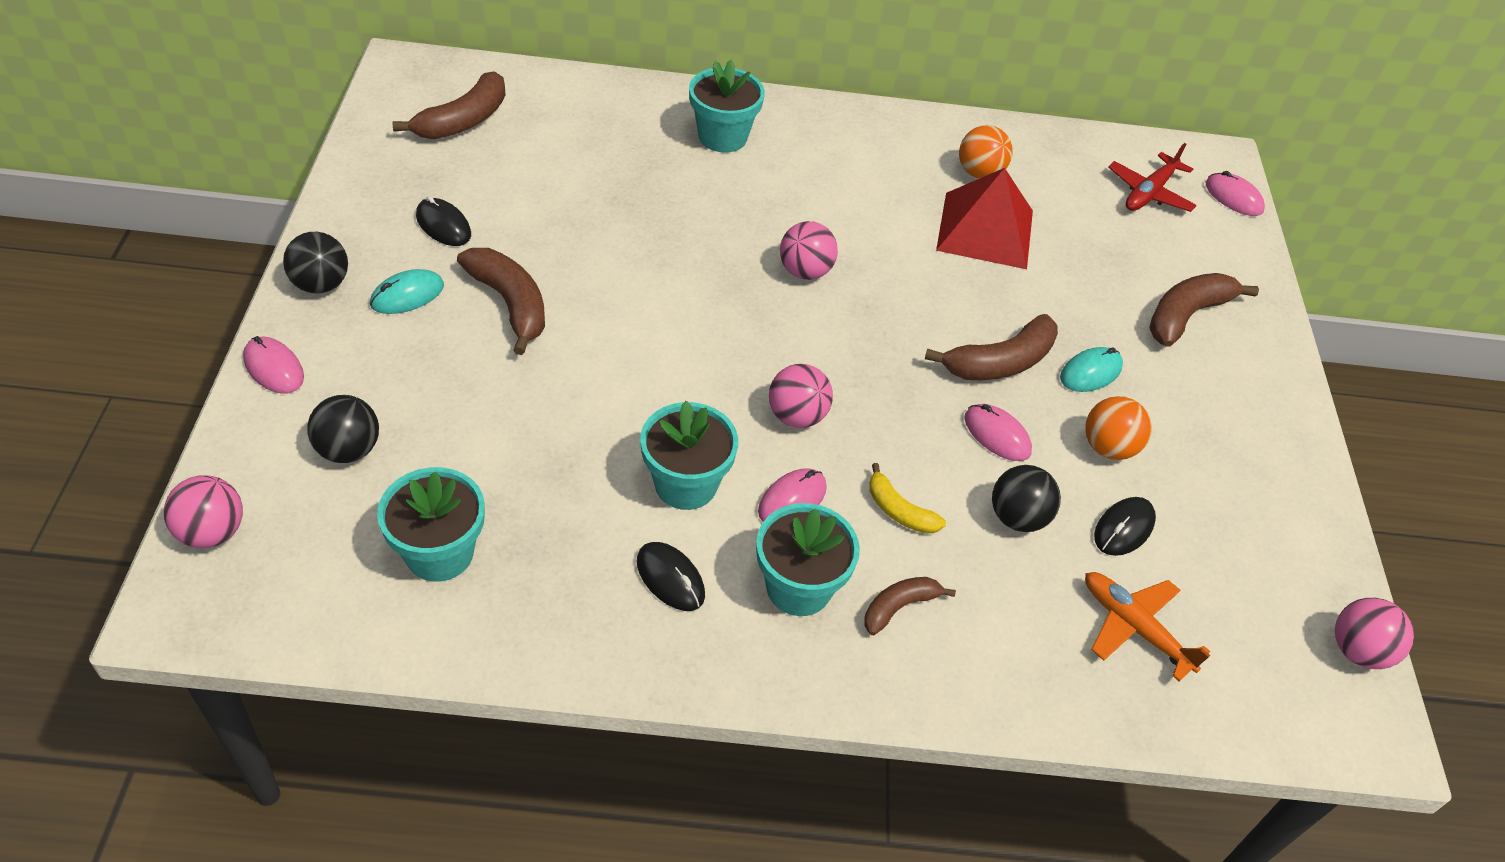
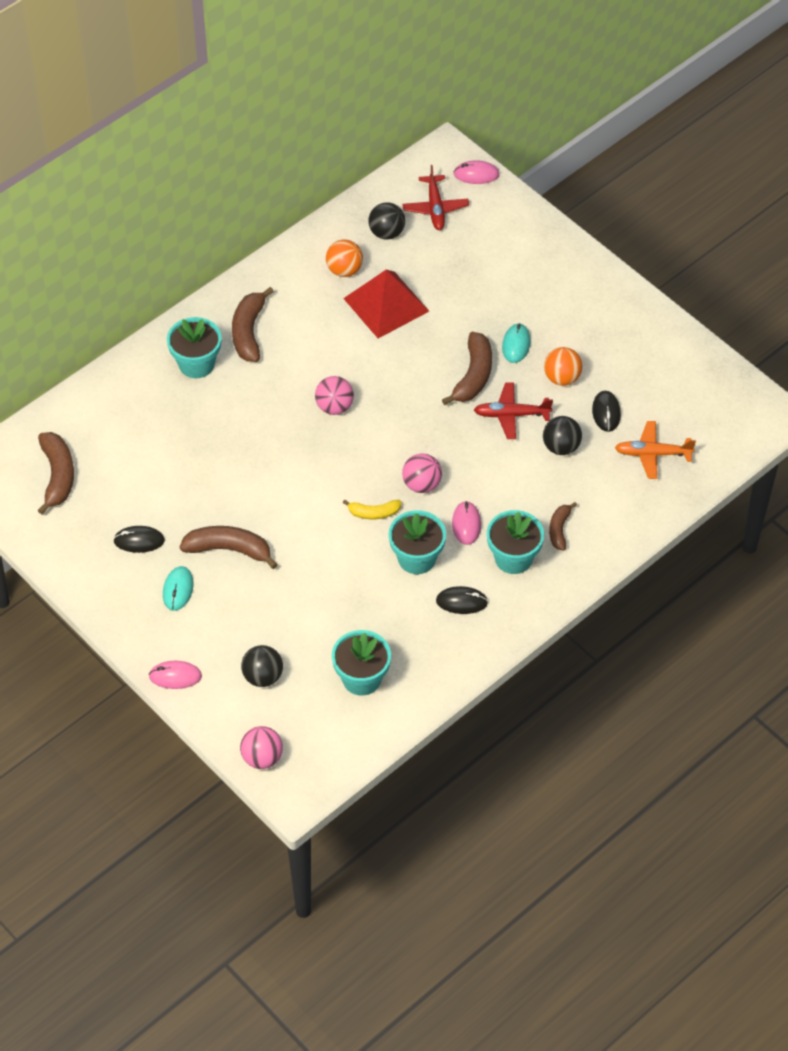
camera: 40 degrees left, 5 degrees up
(321, 284) = (131, 622): black ball -> black ball (386, 233)
(899, 511) = (513, 488): yellow banana -> yellow banana (374, 513)
(997, 435) = (512, 415): pink mouse -> red plane
(1186, 315) = (524, 272): brown banana -> brown banana (249, 332)
(1357, 650) = (740, 386): pink ball -> none

